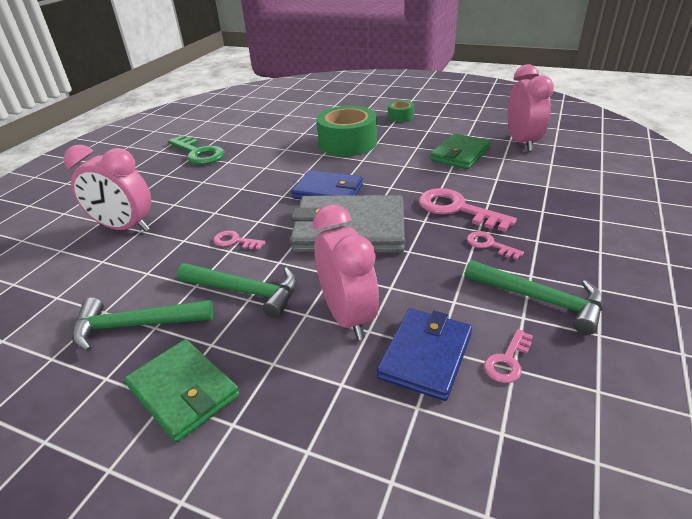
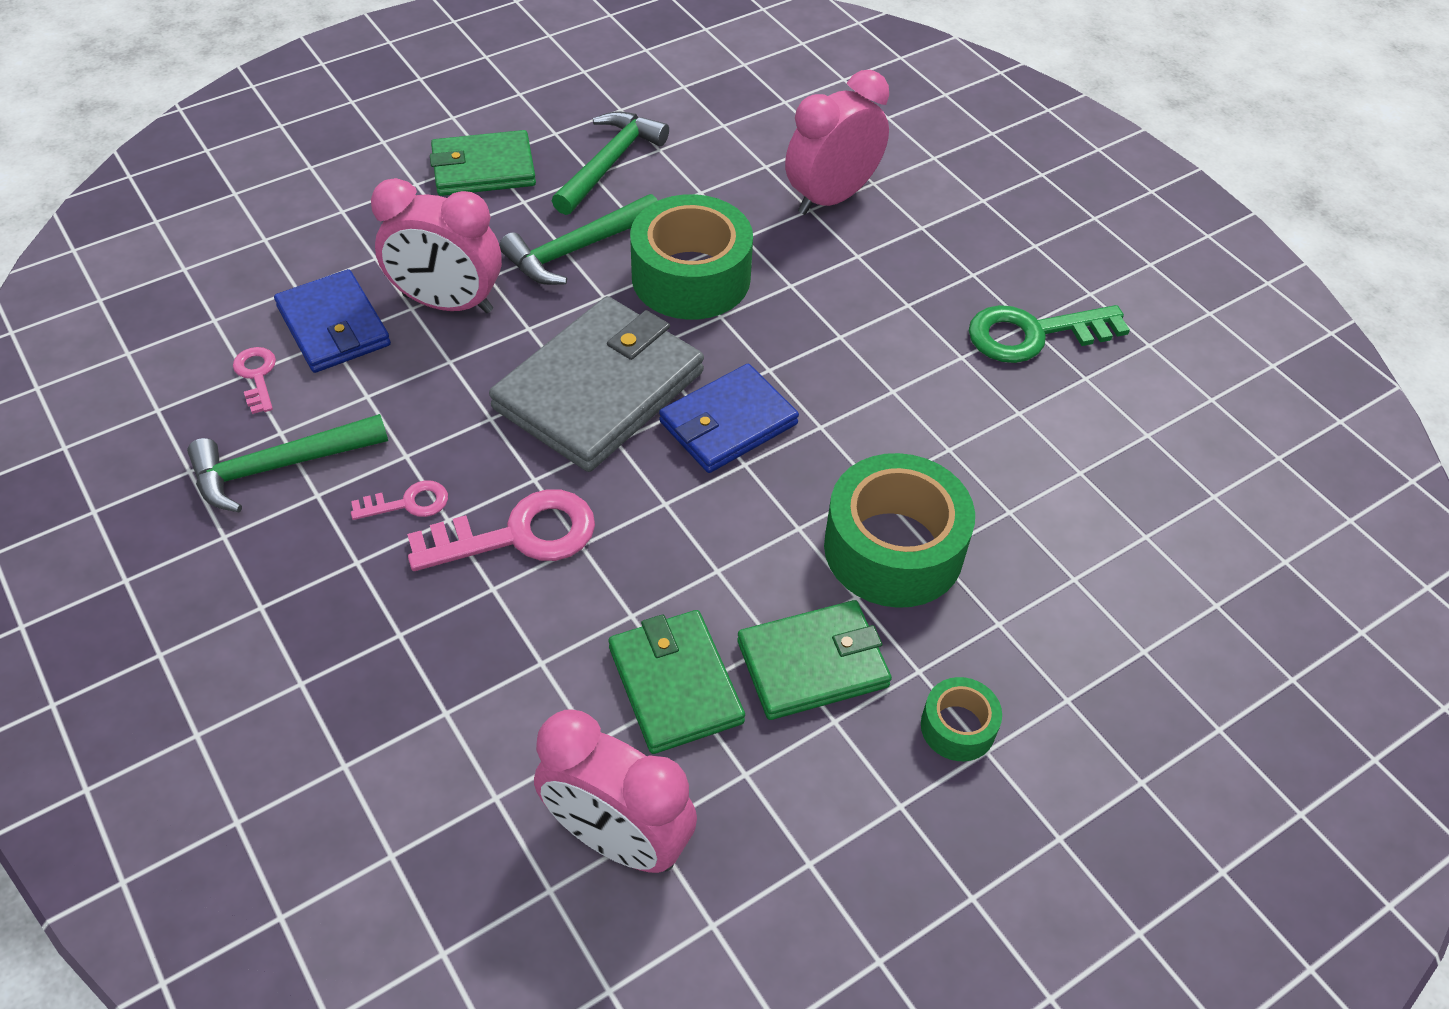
camera: 120 degrees right, 15 degrees up
(235, 241) = (691, 277): pink key -> green tape
(414, 139) = (813, 663): none -> green wallet

